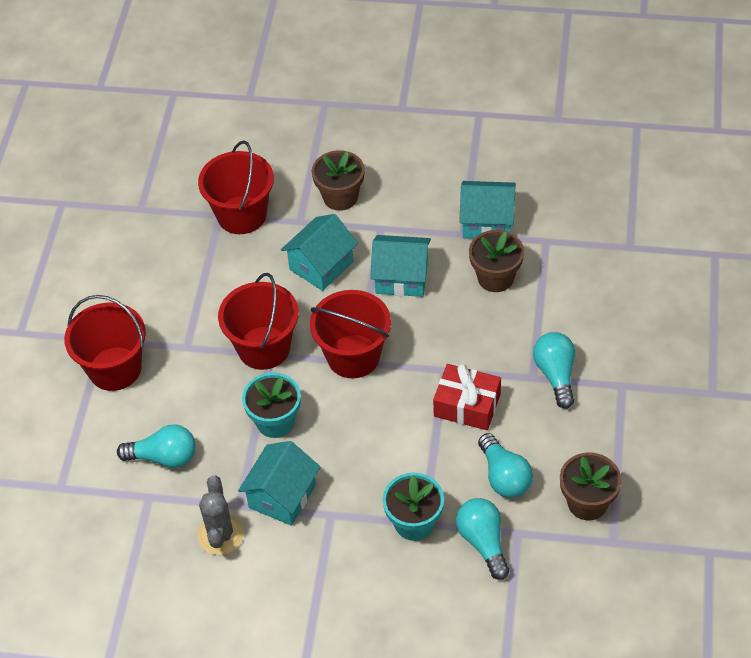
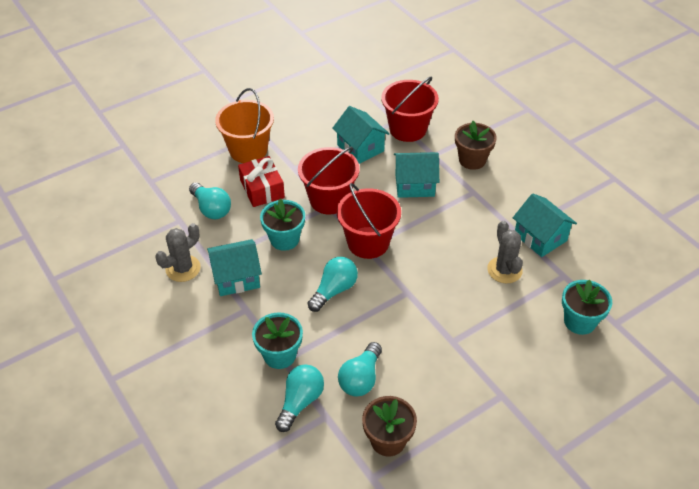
camera: 45 degrees right, 5 degrees down
(115, 369) = (248, 150): red bucket -> orange bucket
(401, 277) = (449, 225): turquoise house -> turquoise house (360, 148)
(467, 405) = (393, 322): red gift -> red gift (262, 189)
(495, 278) = (504, 270): brown flower pot -> grey cactus
(555, 375) = (468, 352): turquoise light bulb -> turquoise light bulb (334, 290)
(603, 270) = (579, 321): none -> turquoise flower pot

